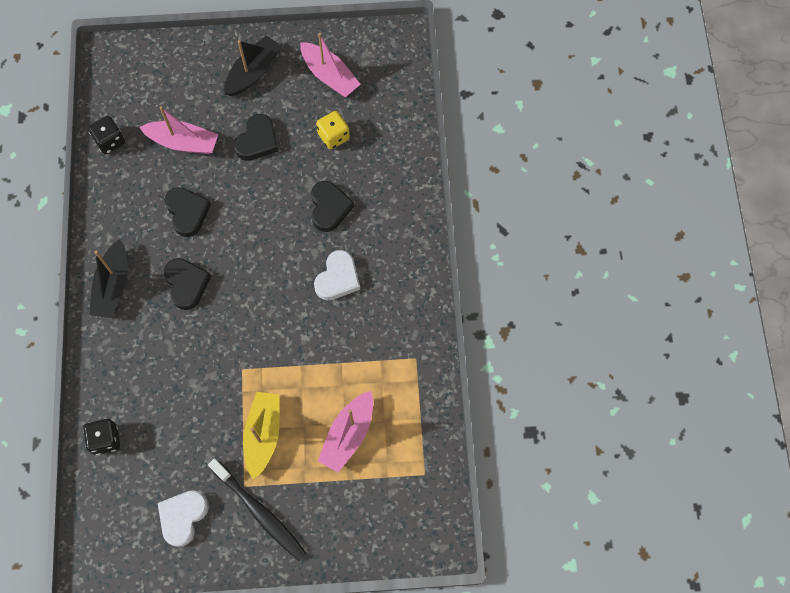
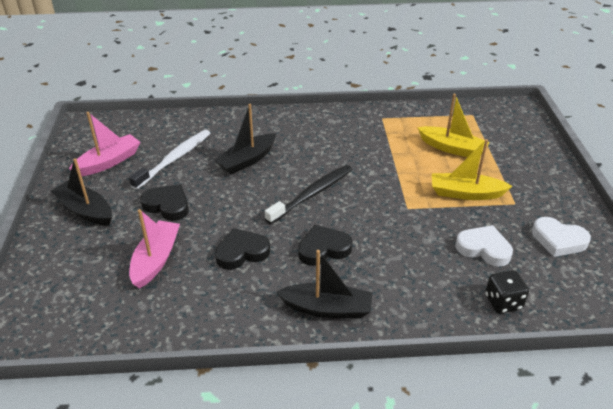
camera: 90 degrees left, 30 degrees down
(110, 141) = (138, 325): black dice -> none
(260, 512) = (534, 193): black toothbrush -> black toothbrush (312, 194)
(329, 208) = (247, 160): black heart -> black boat
(333, 136) = (174, 159): yellow dice -> white toothbrush
(338, 278) = (315, 155): white heart -> white heart (483, 248)
(348, 435) = (452, 148): pink boat -> yellow boat

